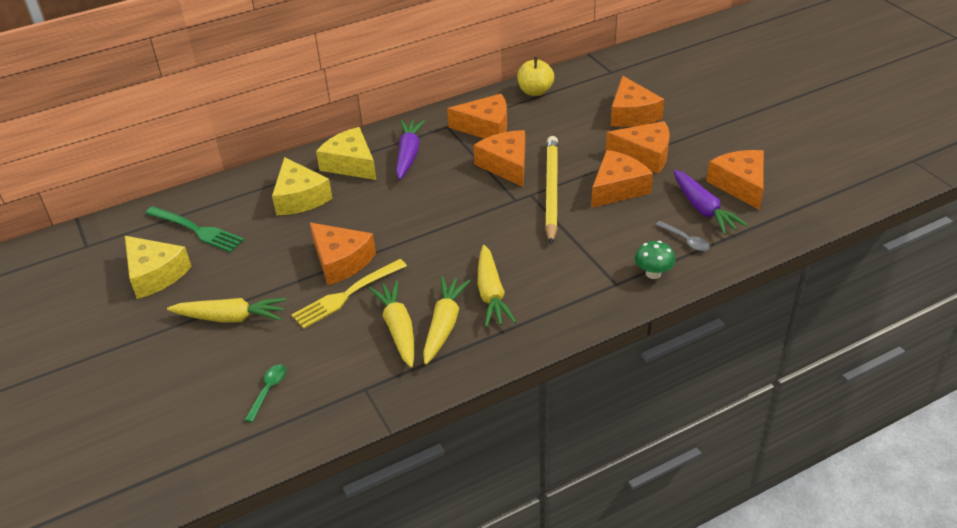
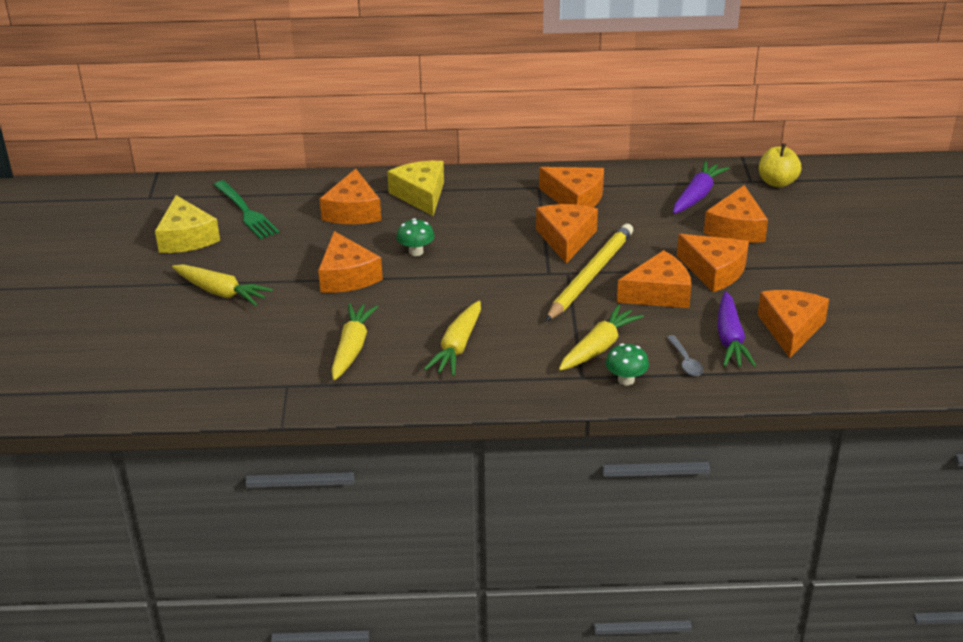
camera: 25 degrees right, 5 degrees down
(268, 391) = (208, 359): green spoon -> none
(300, 198) = (353, 211): yellow cheese -> orange cheese
(346, 295) = (330, 306): yellow fork -> none
(386, 217) = (416, 251): none -> green mushroom
(408, 155) = (480, 202): purple carrot -> purple carrot (697, 196)
(444, 325) = (394, 358): yellow carrot -> yellow carrot (598, 347)
(535, 91) = (654, 179): yellow apple -> yellow apple (777, 182)

